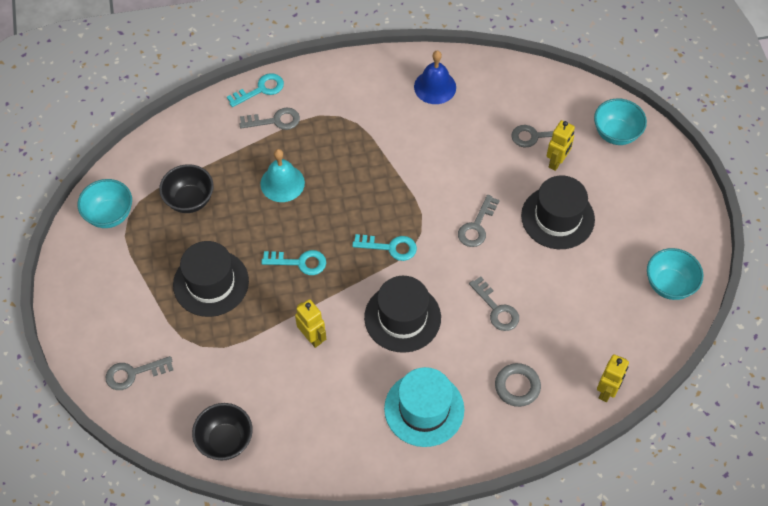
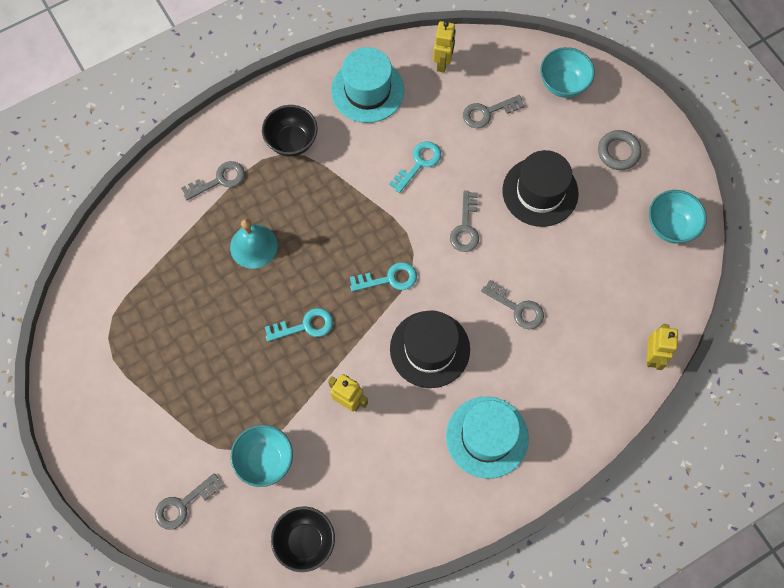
camera: 20 degrees left, 10 degrees up
(110, 215) = (87, 341): turquoise bowl -> turquoise bowl (265, 460)
(190, 200) = (165, 297): black bowl -> black bowl (292, 141)
(211, 283) = (223, 379): black hat -> none
(260, 89) = (190, 150): turquoise key -> turquoise key (419, 163)
(435, 87) = (367, 90): blue bell -> turquoise hat
(517, 386) = (567, 381): grey ring -> grey ring (618, 152)
(556, 162) = (517, 133): yellow robot -> yellow robot (442, 63)

